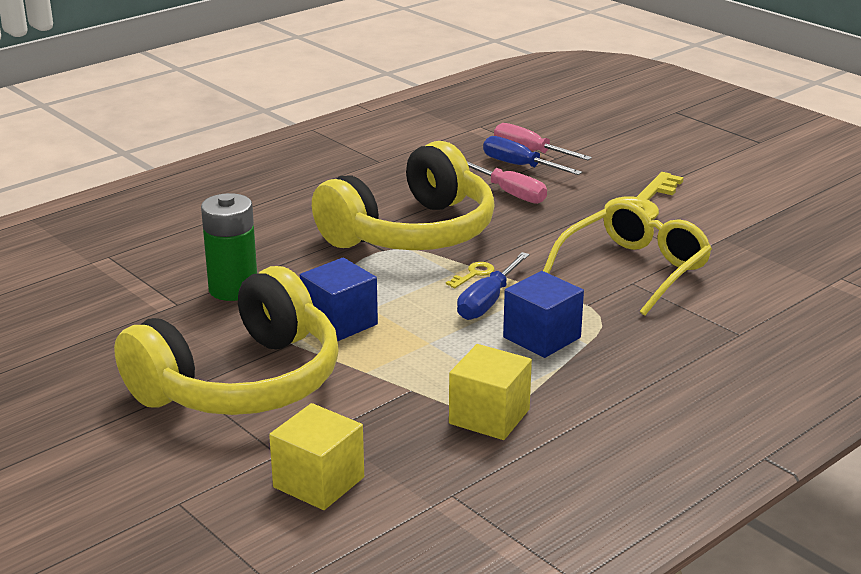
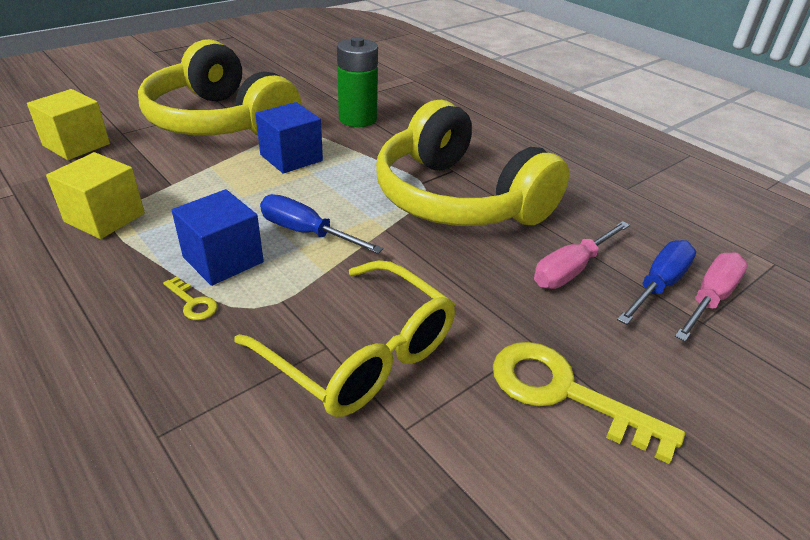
camera: 90 degrees right, 10 degrees up
(473, 274) = (366, 228): yellow key -> yellow key (193, 303)

